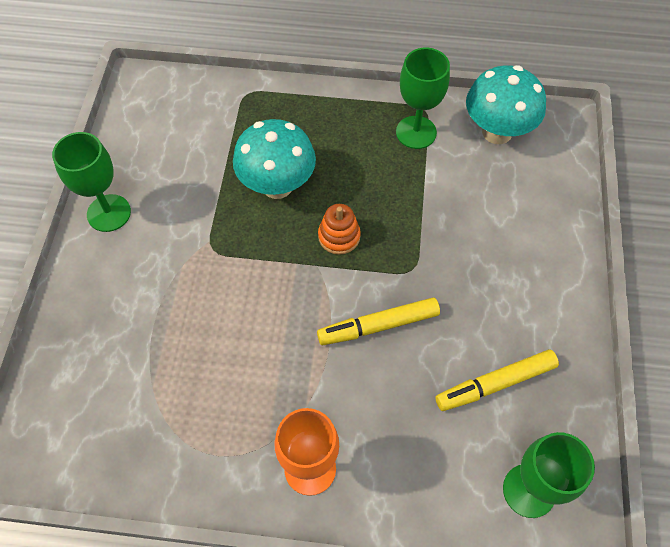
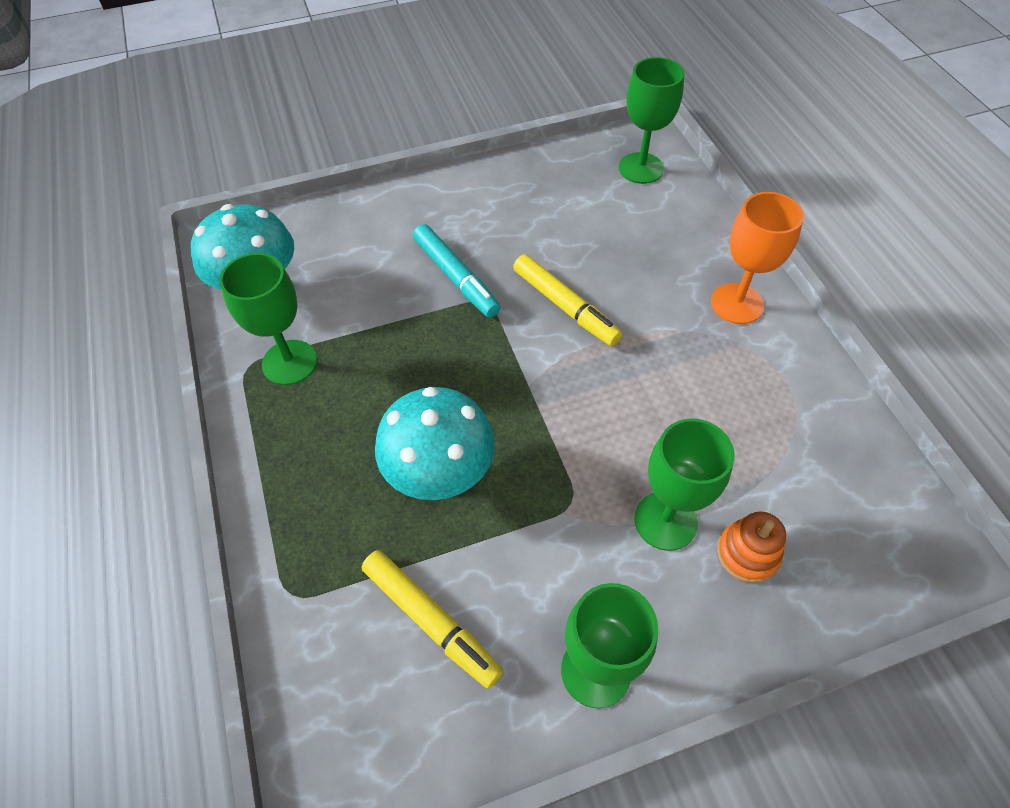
camera: 115 degrees left, 5 degrees down
(164, 297) = (665, 521): none -> green goblet
(339, 236) = (479, 380): orange stacking toy -> orange stacking toy (747, 553)
(449, 260) = (456, 277): none -> turquoise marker
(495, 384) = (566, 209): yellow marker -> yellow marker (431, 620)

